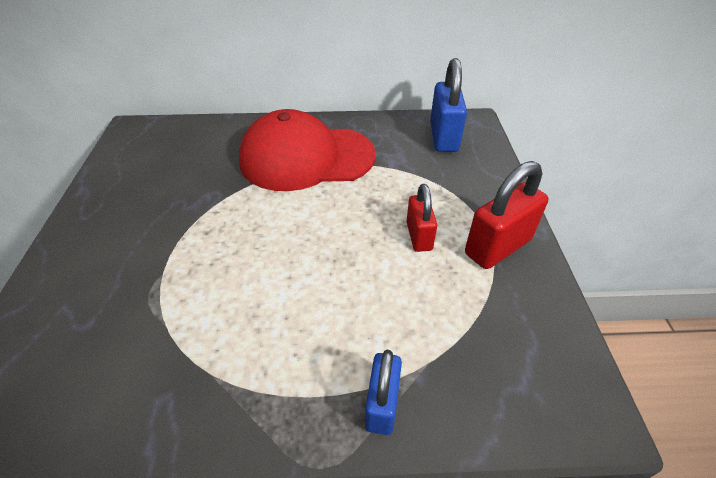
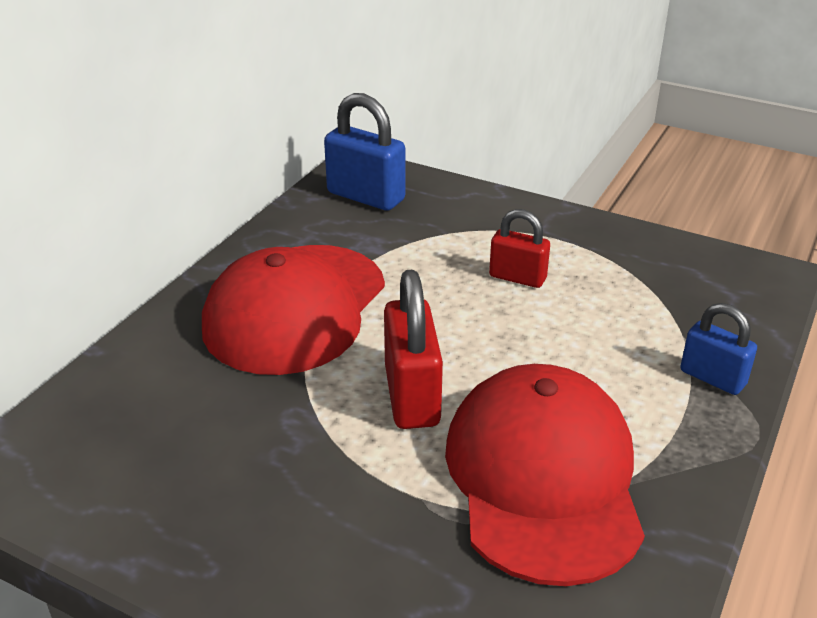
camera: 60 degrees left, 10 degrees down
(203, 327) = (543, 477): none -> red cap
(497, 247) = (570, 238): red padlock -> red padlock (411, 396)

